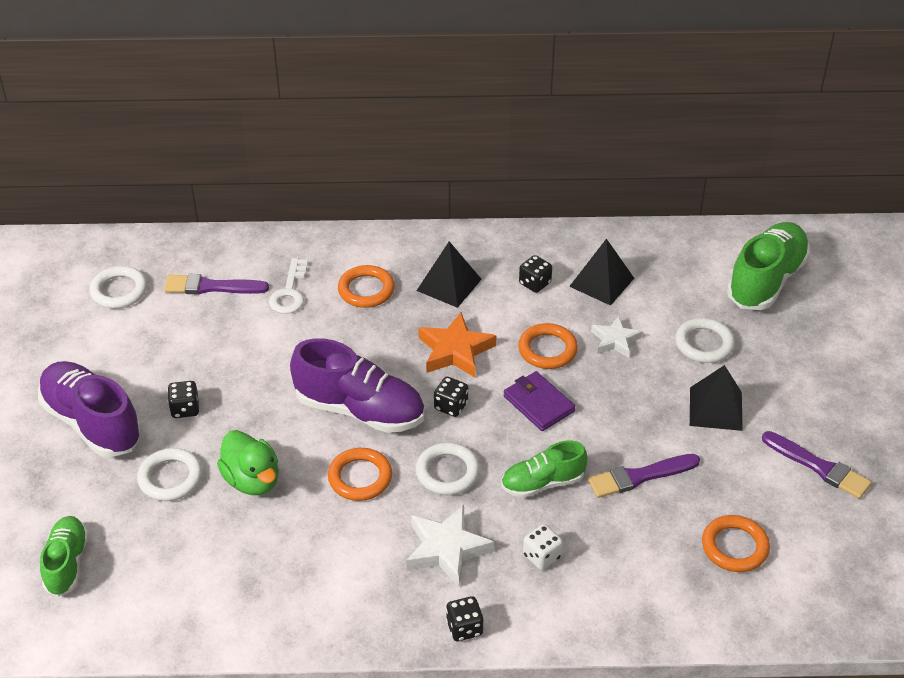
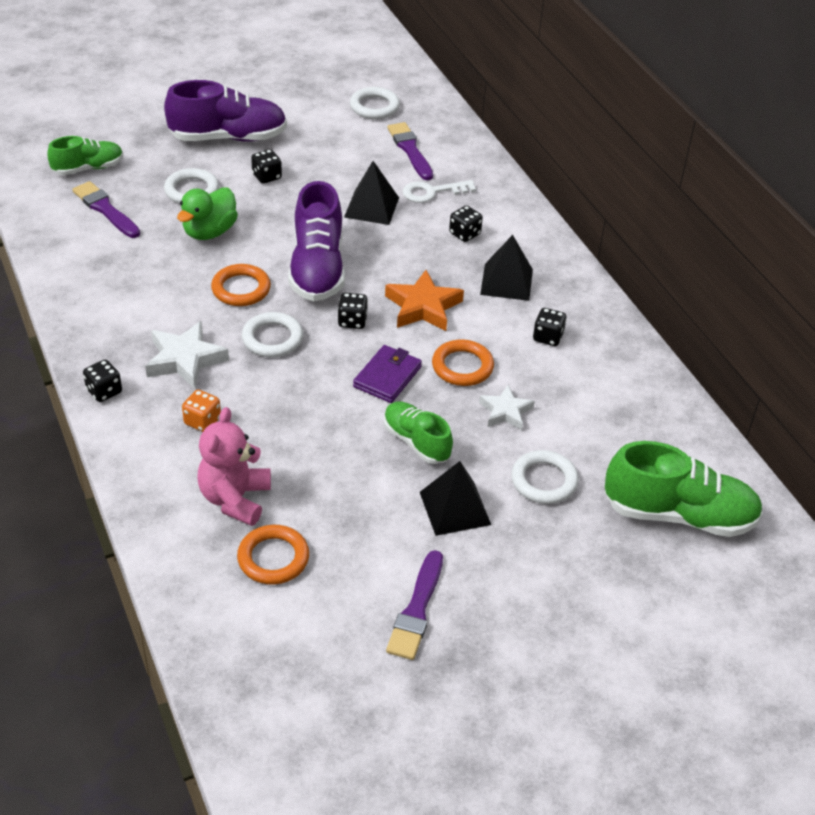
camera: 65 degrees right, 0 degrees up
(92, 422) = (228, 137): purple shoe -> purple shoe turned 60 degrees clockwise
(366, 290) = (465, 234): orange ring -> black dice
(542, 483) = (290, 402): green shoe -> green shoe (416, 442)
(542, 556) = (202, 421): white dice -> orange dice
(602, 282) = (583, 384): black pyramid -> black pyramid (371, 207)
(639, 476) = (331, 468): purple brush -> purple brush (105, 209)
(654, 556) = (235, 499): none -> pink teddy bear

